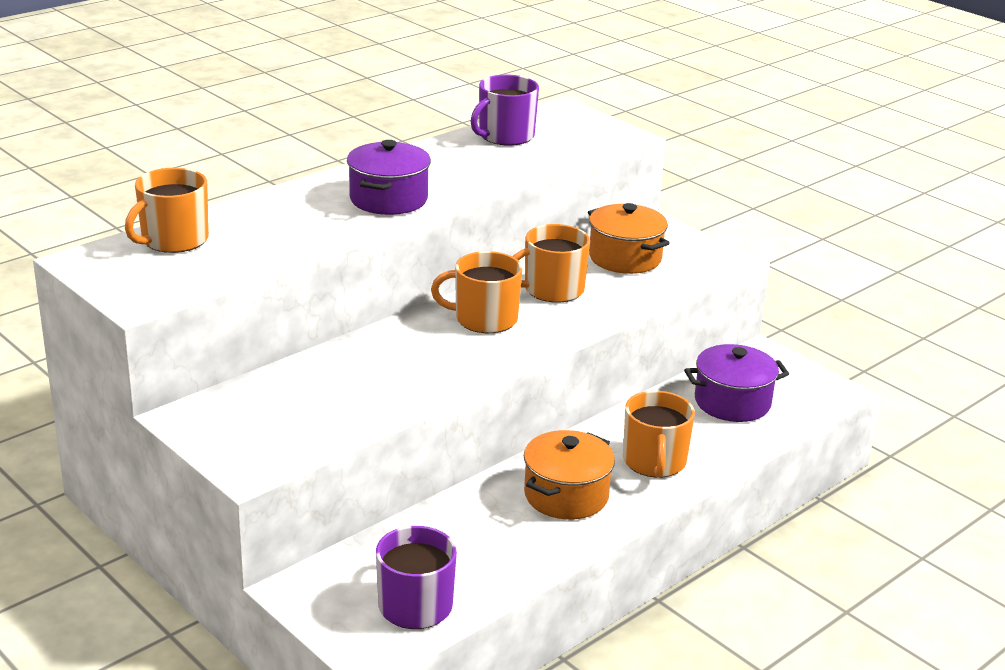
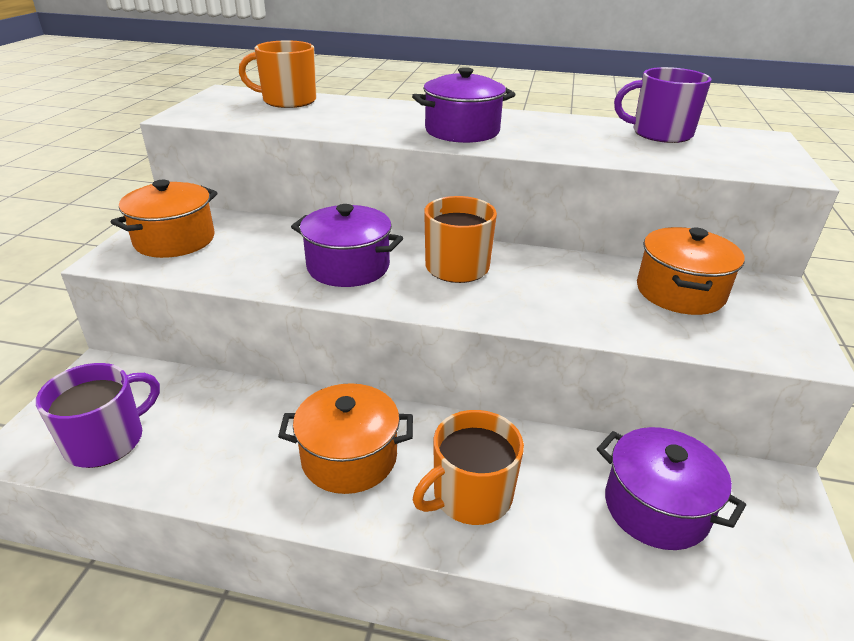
camera: 55 degrees right, 5 degrees up
(253, 428) = (174, 240): none -> orange pot
(424, 362) = (348, 267): none -> purple pot
(552, 290) = (556, 278): orange mug -> none

